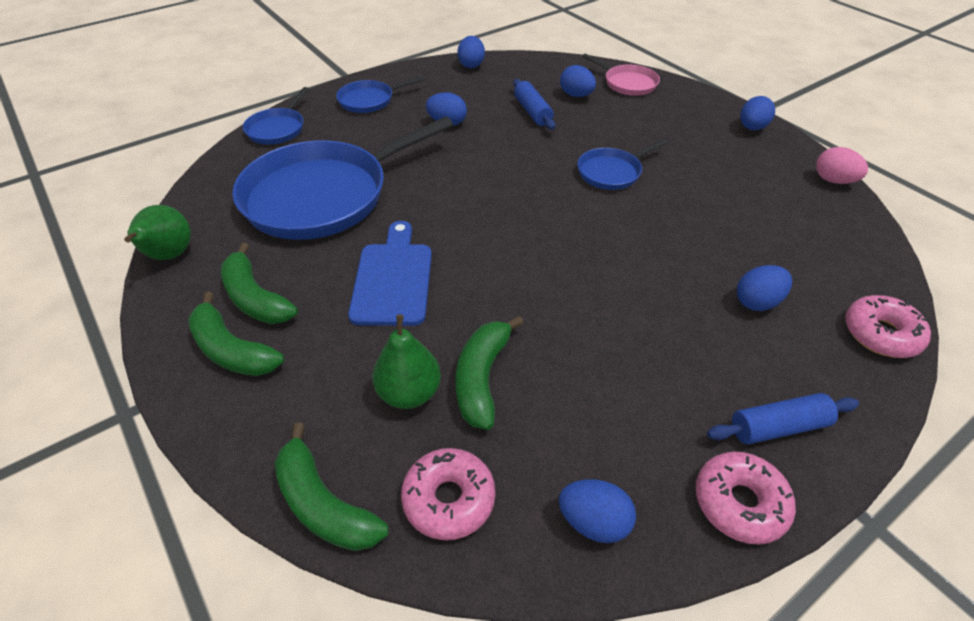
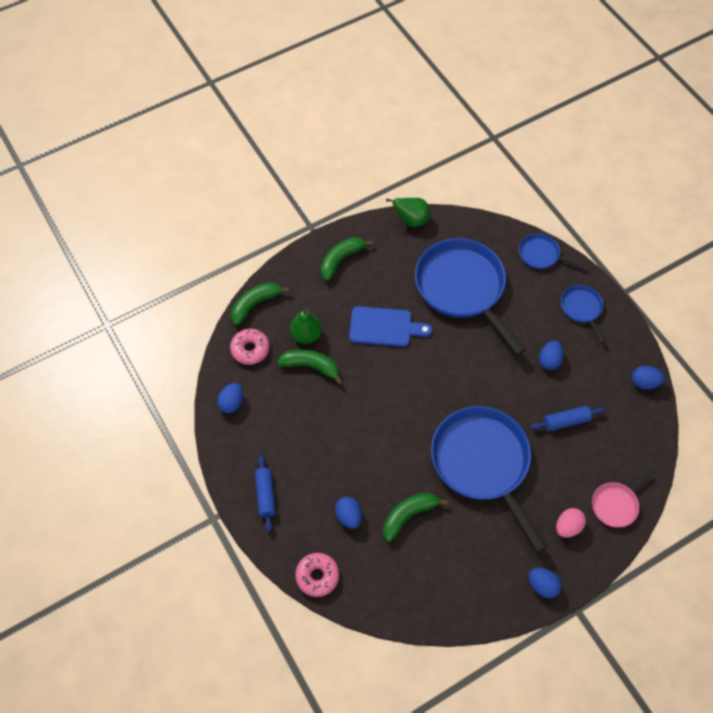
camera: 95 degrees right, 15 degrees up
(255, 298) = (375, 264): green banana -> green banana (408, 515)
(576, 95) = (593, 458): blue egg -> none
(611, 172) = (482, 463): blue pan -> blue pan, size x2.16
(739, 503) = (230, 463): pink donut -> none
(833, 180) = (467, 619): pink egg -> pink egg (568, 527)

